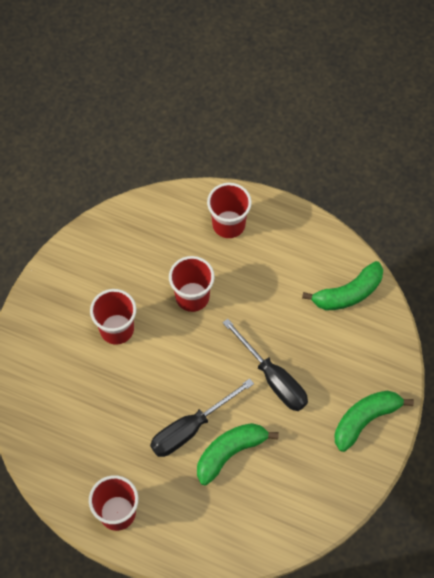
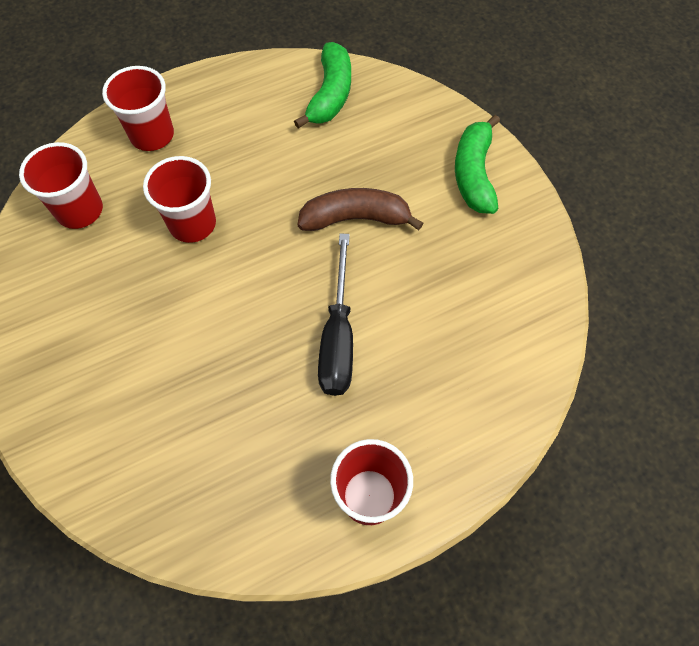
camera: 50 degrees left, 0 degrees up
(117, 329) = (149, 324): red cup -> red cup (80, 210)
(230, 452) = (401, 319): green banana -> none
(273, 378) = (355, 218): black screwdriver -> brown banana

